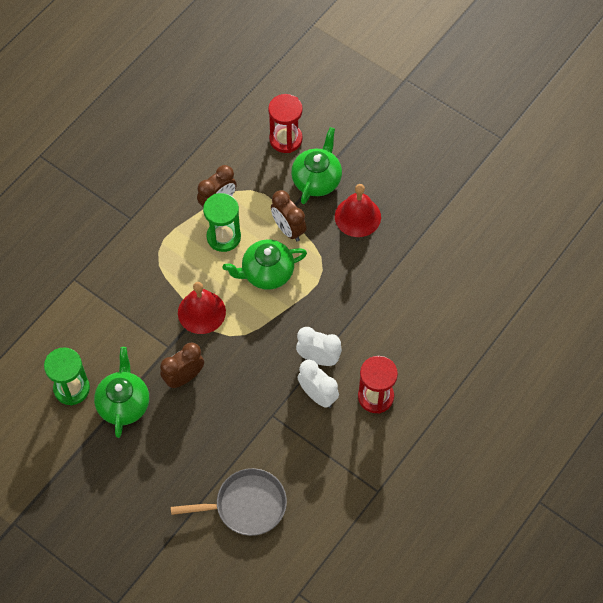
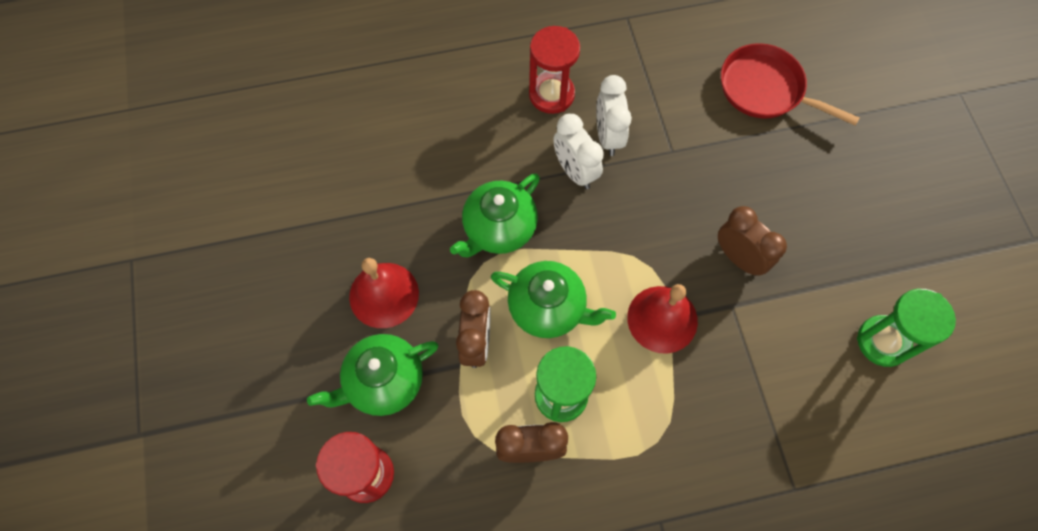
camera: 140 degrees left, 5 degrees up
(124, 403) = (829, 279): green teapot -> green teapot (499, 229)
(184, 377) = (739, 258): brown clock -> brown clock turned 135 degrees counterclockwise
(246, 505) = (765, 89): grey pan -> red pan

